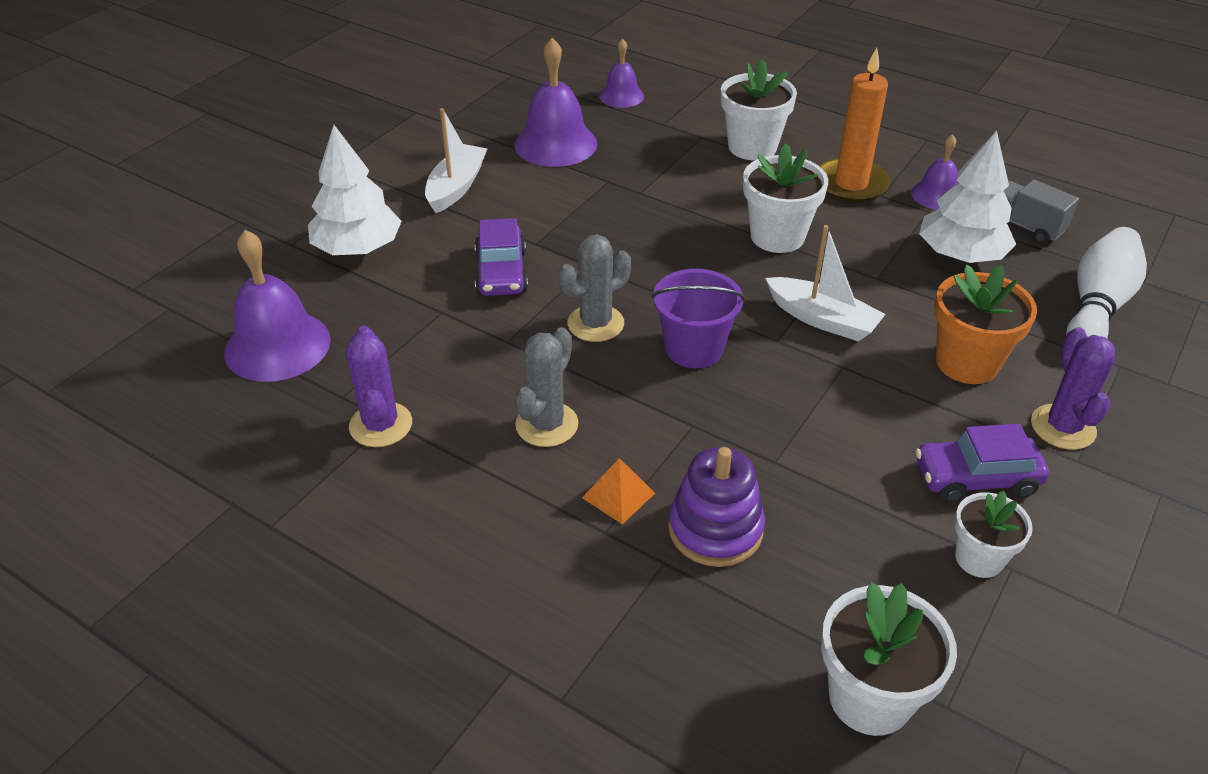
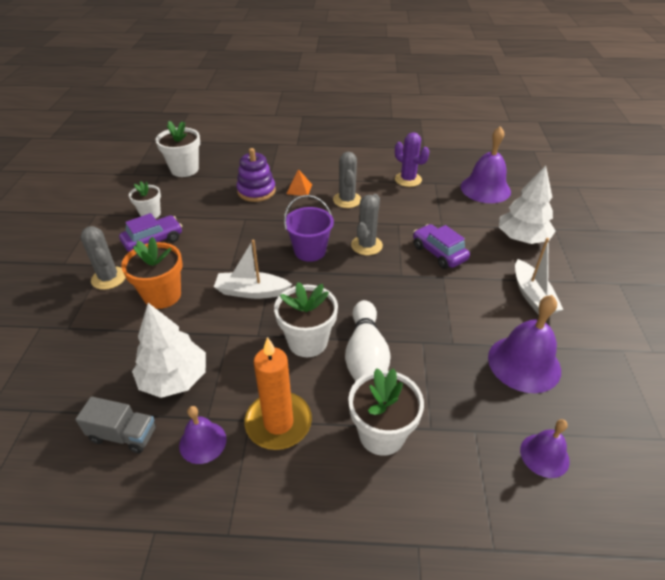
camera: 150 degrees right, 0 degrees up
(1063, 427) = (109, 278): purple cactus -> grey cactus
(1097, 307) = (74, 369): white bowling pin -> white bowling pin (366, 357)

